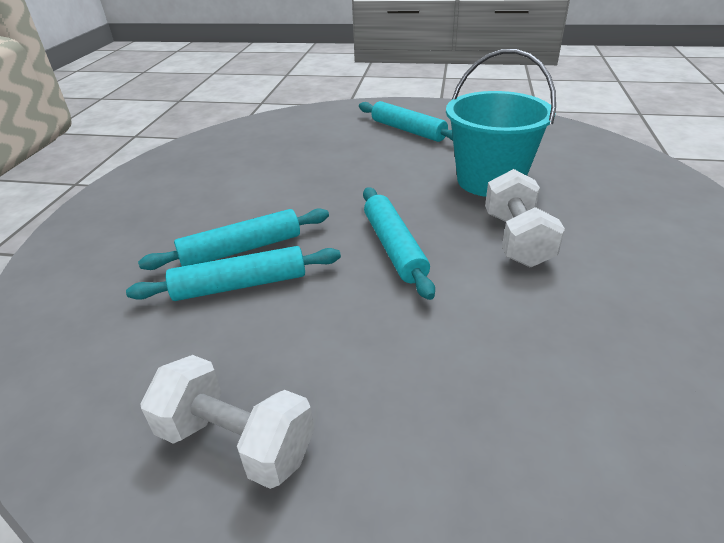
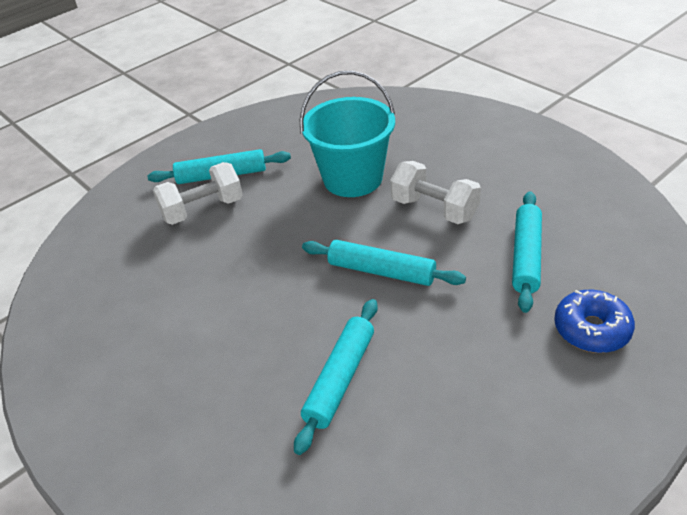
camera: 50 degrees left, 5 degrees up
(236, 442) = (506, 441): white dumbbell -> white dumbbell (203, 209)
(241, 249) = (290, 360): turquoise rolling pin -> turquoise rolling pin (526, 256)
(482, 449) = (591, 329): none -> blue donut

